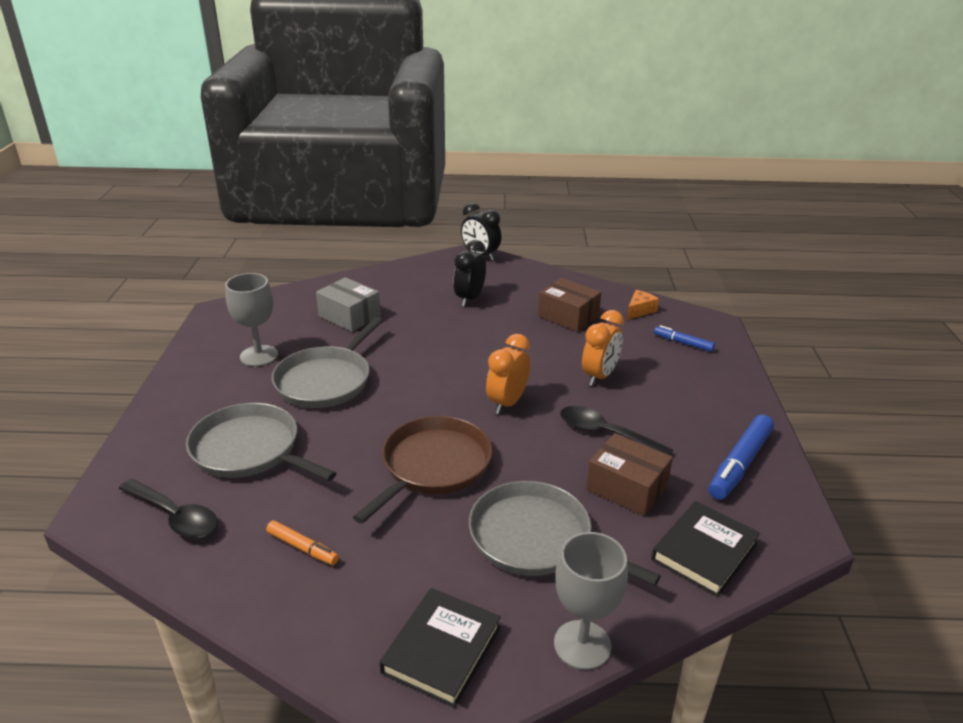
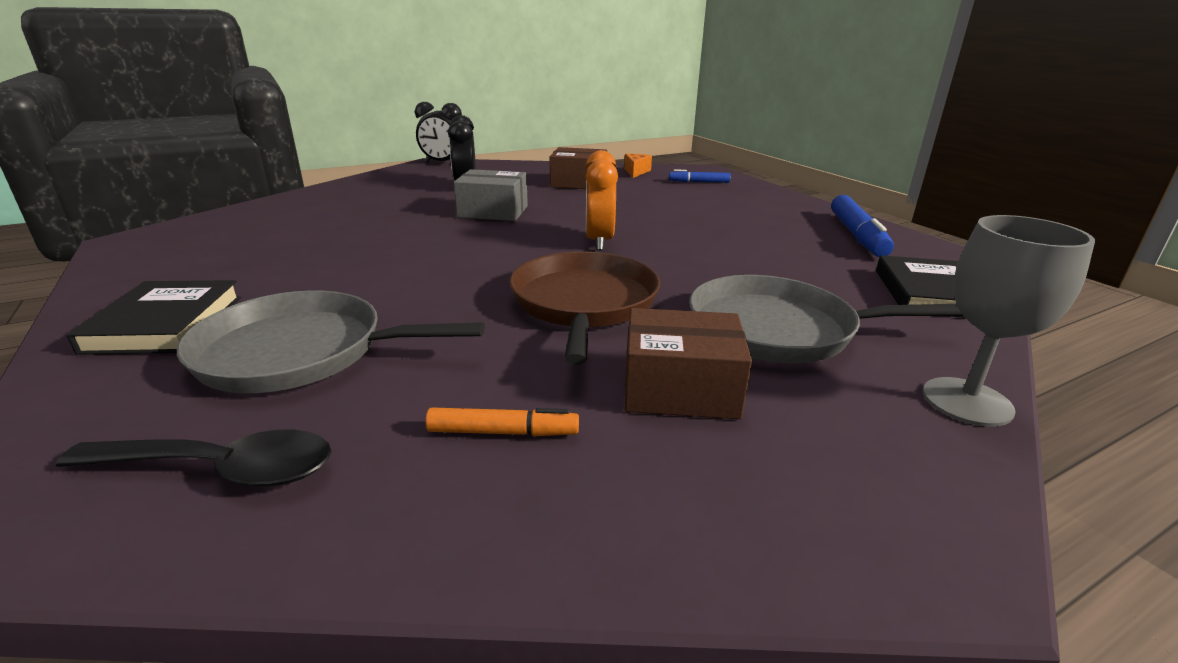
camera: 30 degrees left, 5 degrees down
(259, 356) = (231, 265): grey goblet -> none
(326, 380) = (357, 267): grey pan -> none
(349, 316) = (334, 217): grey box -> grey box (493, 212)
(441, 650) = (842, 473): black book -> black book (165, 324)
(599, 376) = (660, 210): orange clock -> none
(605, 433) = (722, 242): black spoon -> none
(627, 487) = (798, 270): brown box -> brown box (680, 388)

